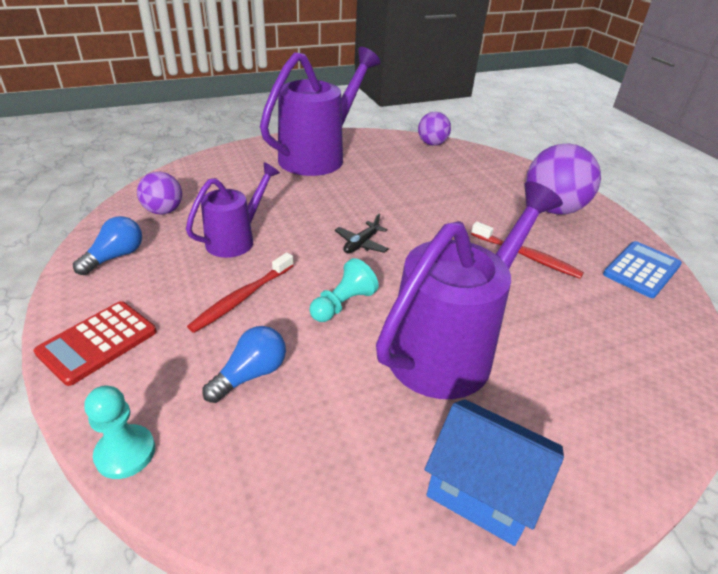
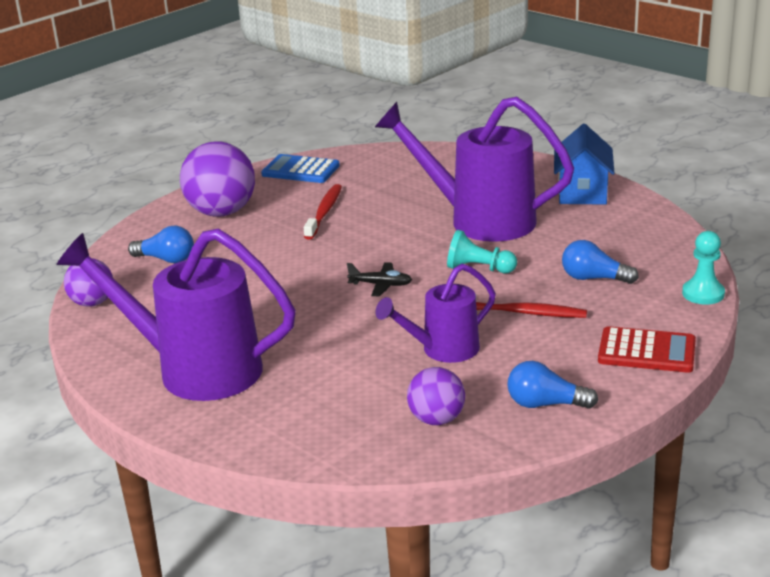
camera: 110 degrees left, 10 degrees down
(236, 239) = (442, 350): purple watering can -> purple watering can turned 45 degrees counterclockwise
(477, 174) = (166, 259): none -> blue light bulb

